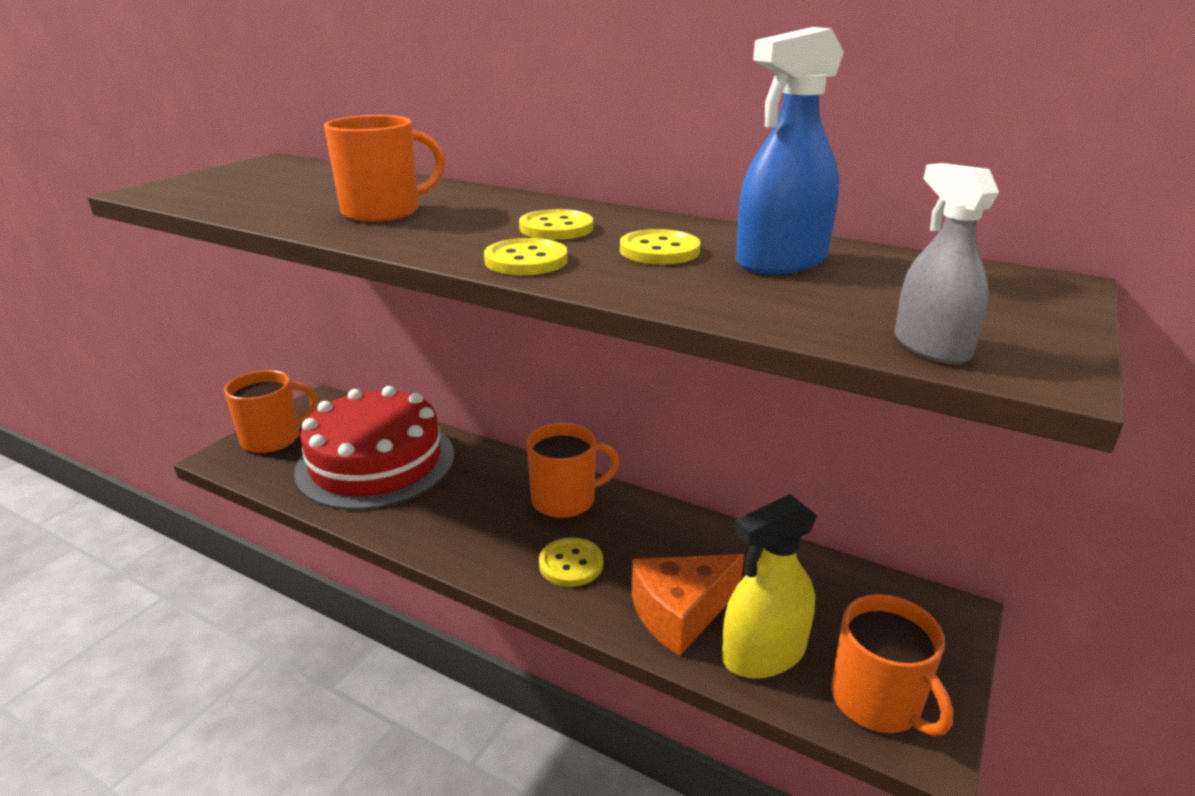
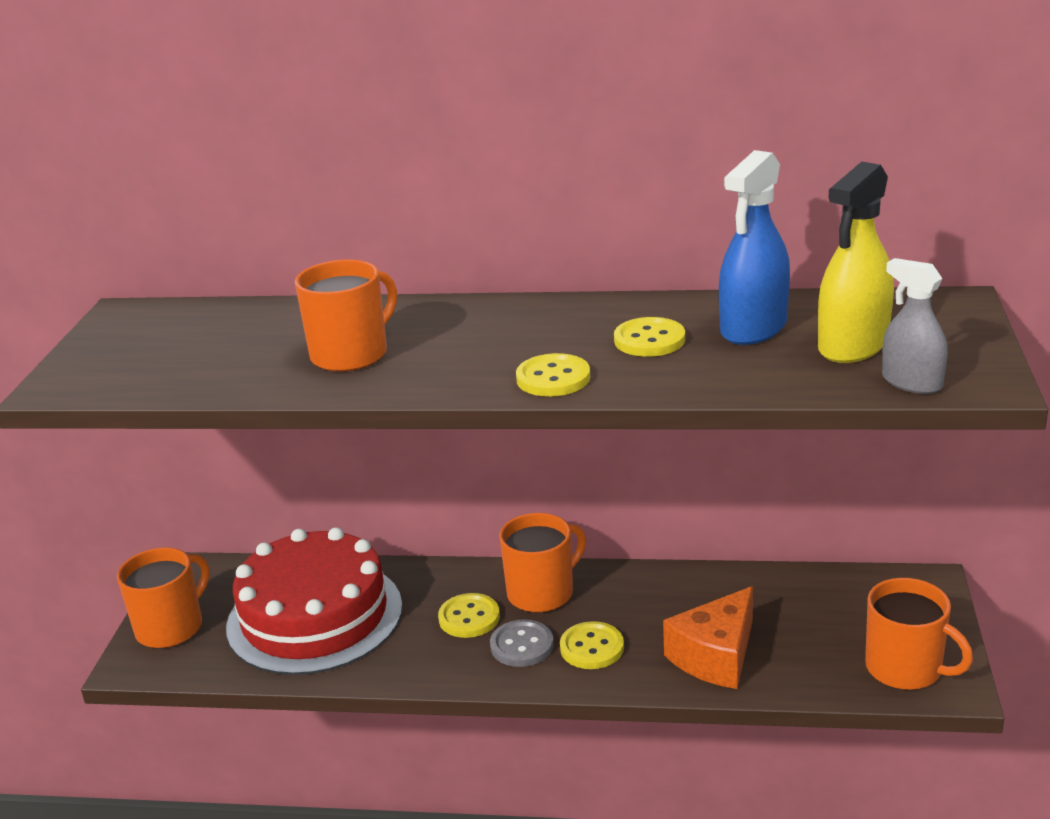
camera: 20 degrees left, 0 degrees up
(513, 541) = (522, 645): none -> grey button
(556, 228) = (536, 336): yellow button -> yellow button (469, 618)
(763, 654) = (802, 664): yellow spray bottle -> yellow spray bottle (853, 345)

